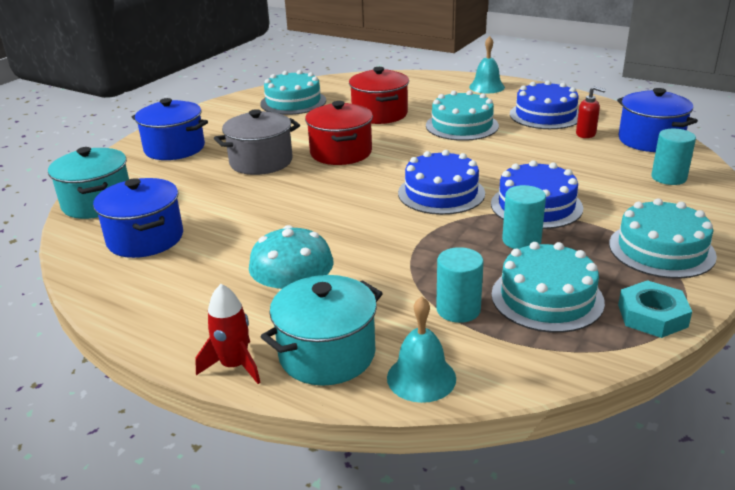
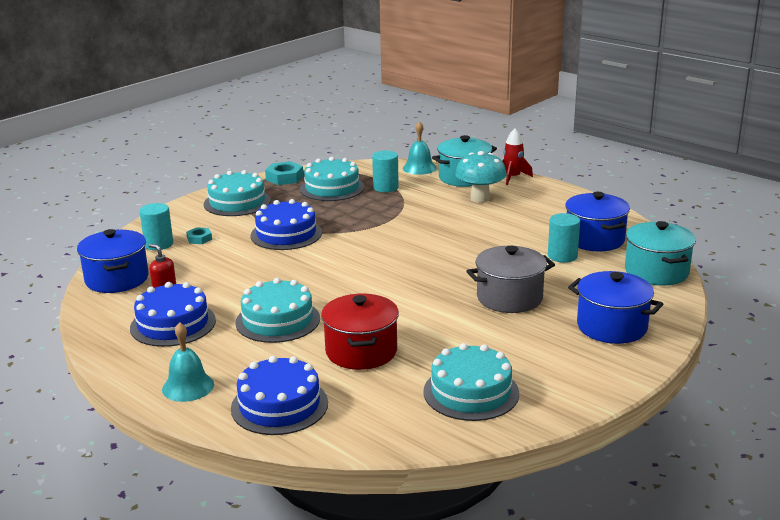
camera: 170 degrees left, 5 degrees down
(341, 153) = (425, 300): red pot -> none
(441, 193) = (351, 250): blue cake -> blue cake (279, 405)
(521, 240) = (319, 214): turquoise cylinder -> turquoise cylinder (562, 256)
(632, 189) = (199, 239): none -> turquoise nut

